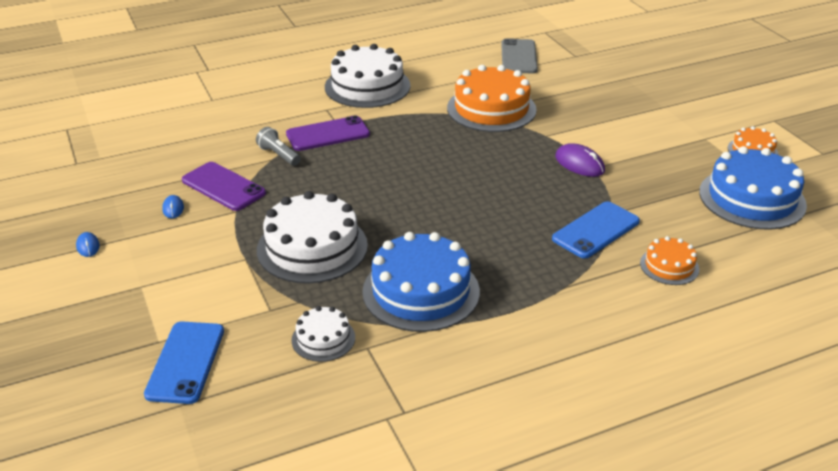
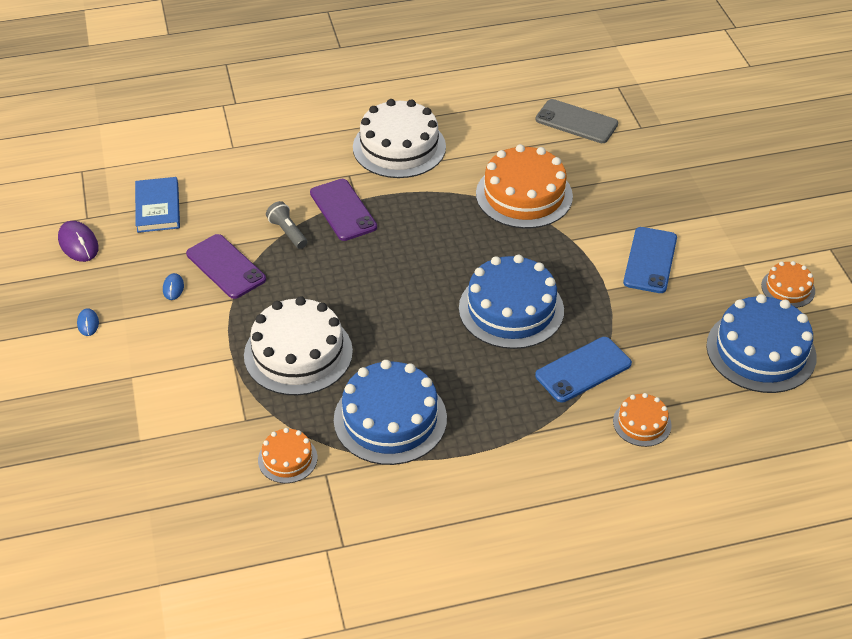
camera: 10 degrees right, 10 degrees up
(147, 149) = (157, 207): none -> blue book
(185, 362) = (160, 466): blue phone -> blue phone (650, 260)
(323, 339) = (287, 459): white cake -> orange cake
(328, 134) = (343, 210): purple phone -> purple phone turned 75 degrees clockwise
(510, 191) = (511, 309): none -> blue cake
(518, 57) = (576, 122): grey phone -> grey phone turned 75 degrees counterclockwise
(579, 164) = (594, 282): purple mouse -> purple mouse (78, 244)

